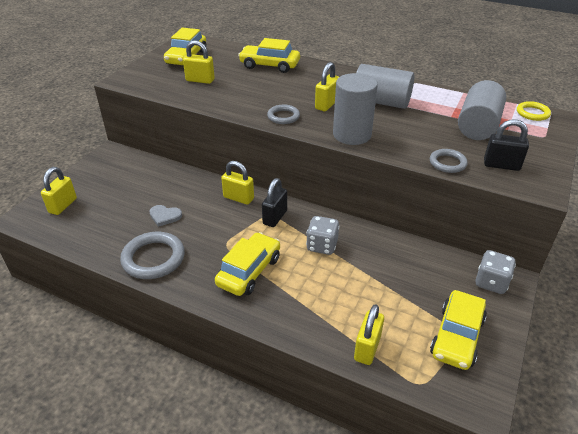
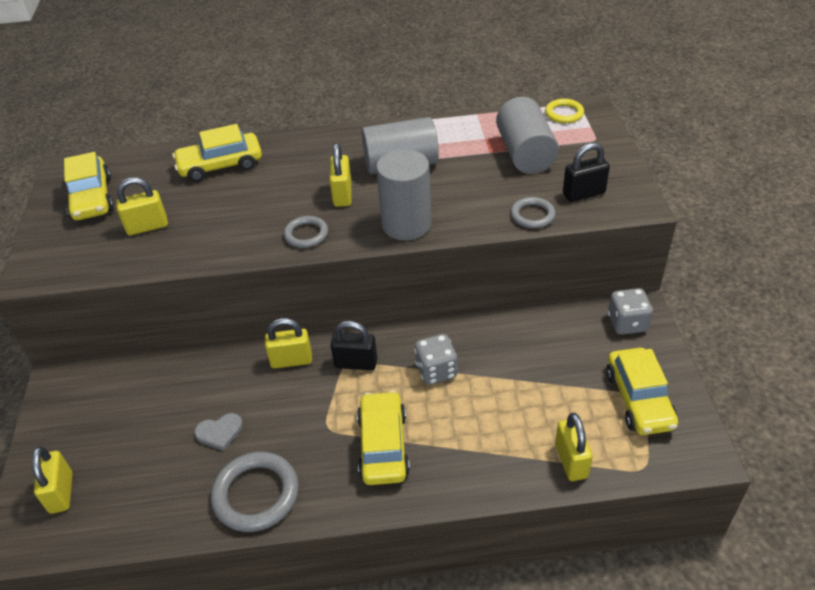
camera: 30 degrees left, 5 degrees up
(275, 217) = (356, 363): black padlock -> black padlock turned 75 degrees counterclockwise

